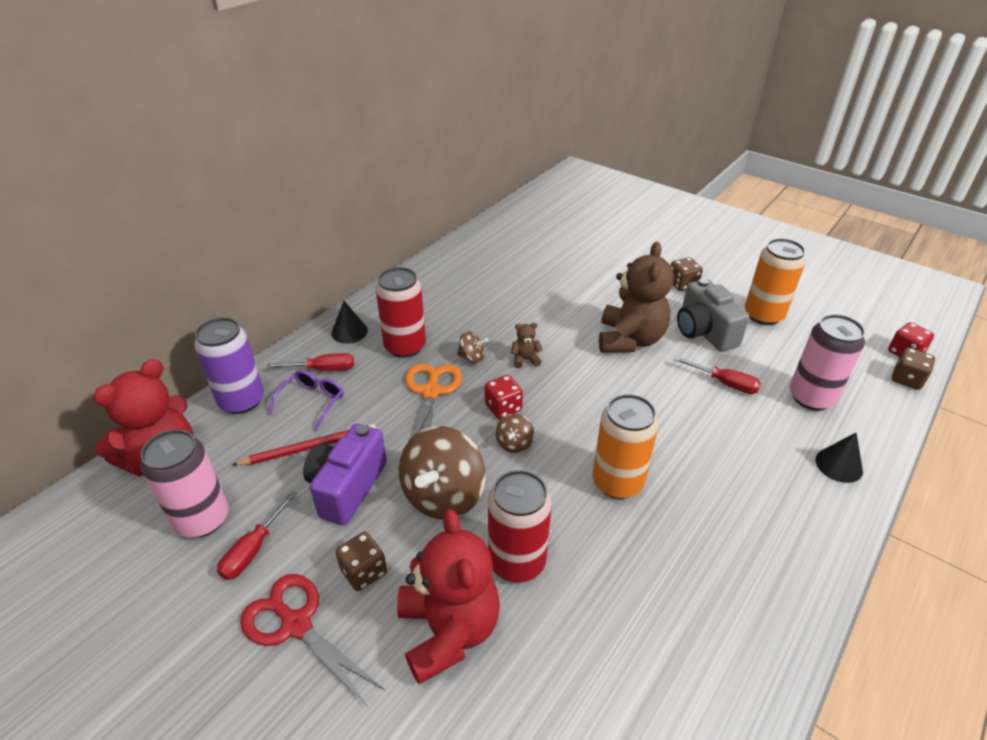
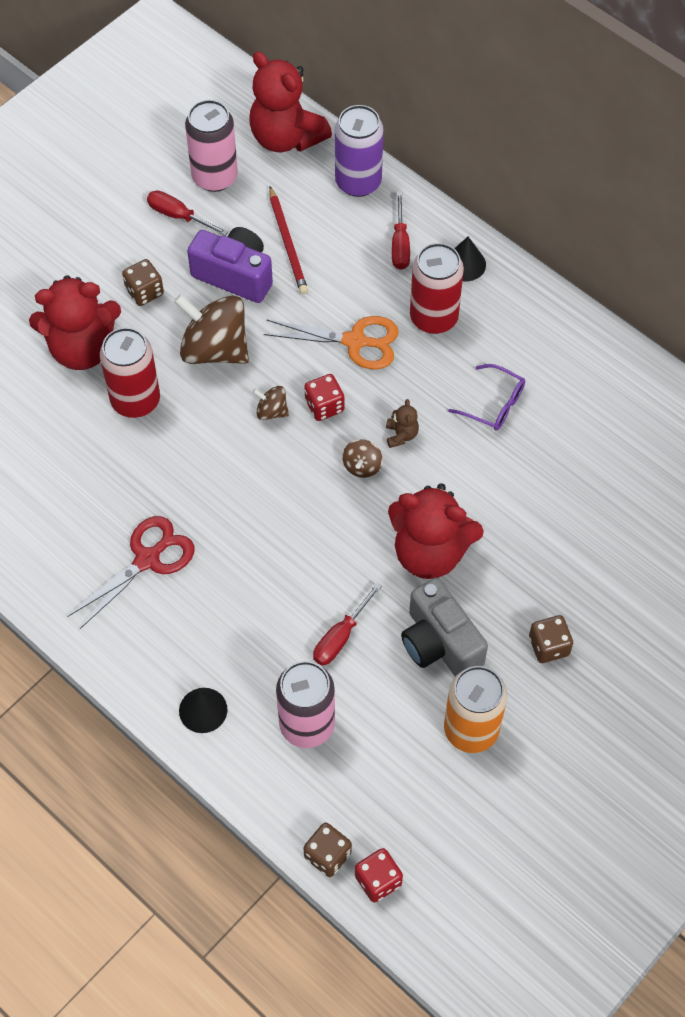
camera: 95 degrees right, 20 degrees up
(296, 625) = (105, 251): red scissors -> red scissors (147, 559)
(312, 402) = (351, 239): purple glasses -> purple glasses (494, 404)
(472, 357) = (409, 382): brown spinning top -> brown spinning top (362, 466)
(617, 482) = (209, 494): orange can -> none
(630, 340) = (430, 552): brown teddy bear -> red teddy bear
(704, 332) = (439, 643): grey camera -> grey camera turned 105 degrees counterclockwise

